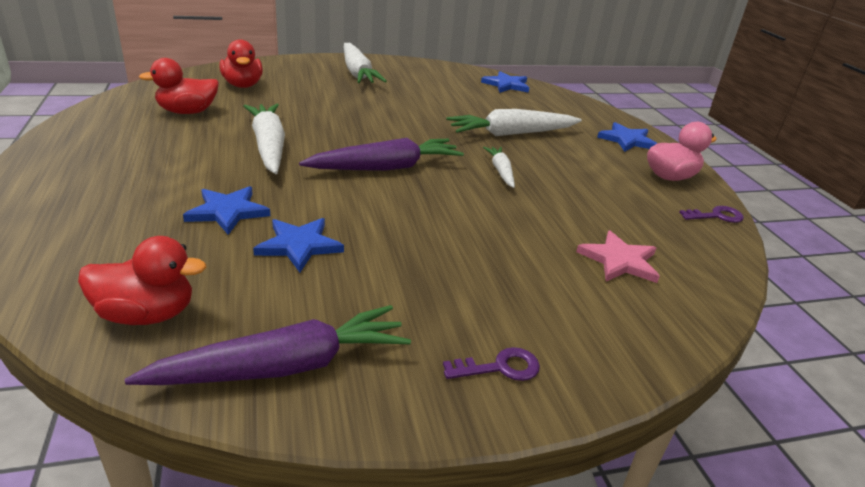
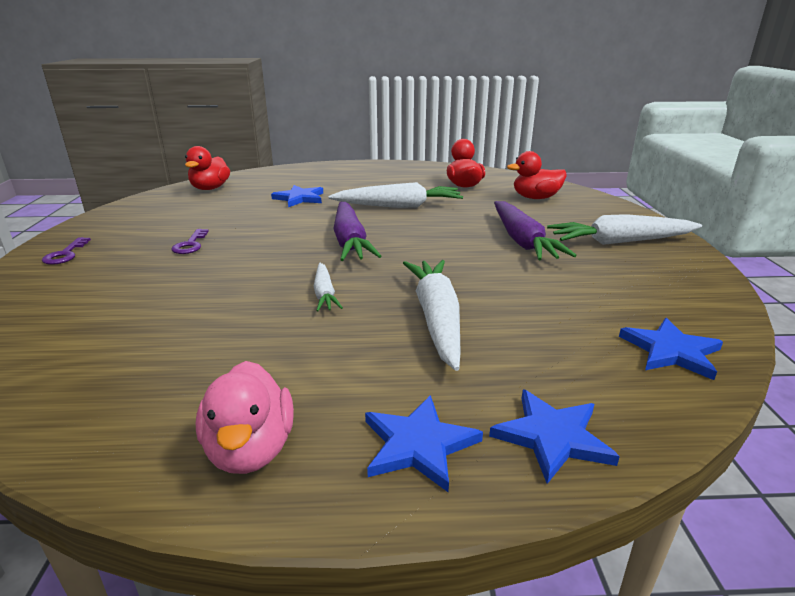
camera: 105 degrees right, 5 degrees down
(282, 367) = (140, 209): purple carrot -> purple carrot (522, 240)
(299, 245) = (245, 213): blue star -> blue star (552, 437)
(501, 171) = (324, 293): white carrot -> white carrot turned 75 degrees clockwise
(619, 260) = (106, 326): pink star -> none
(716, 216) = (103, 454): purple key -> purple key (190, 245)

